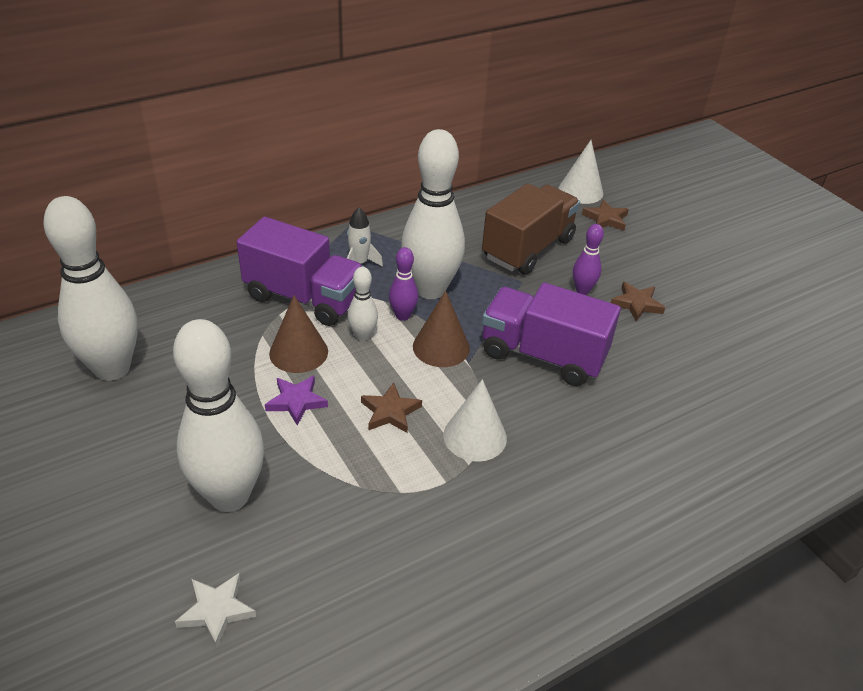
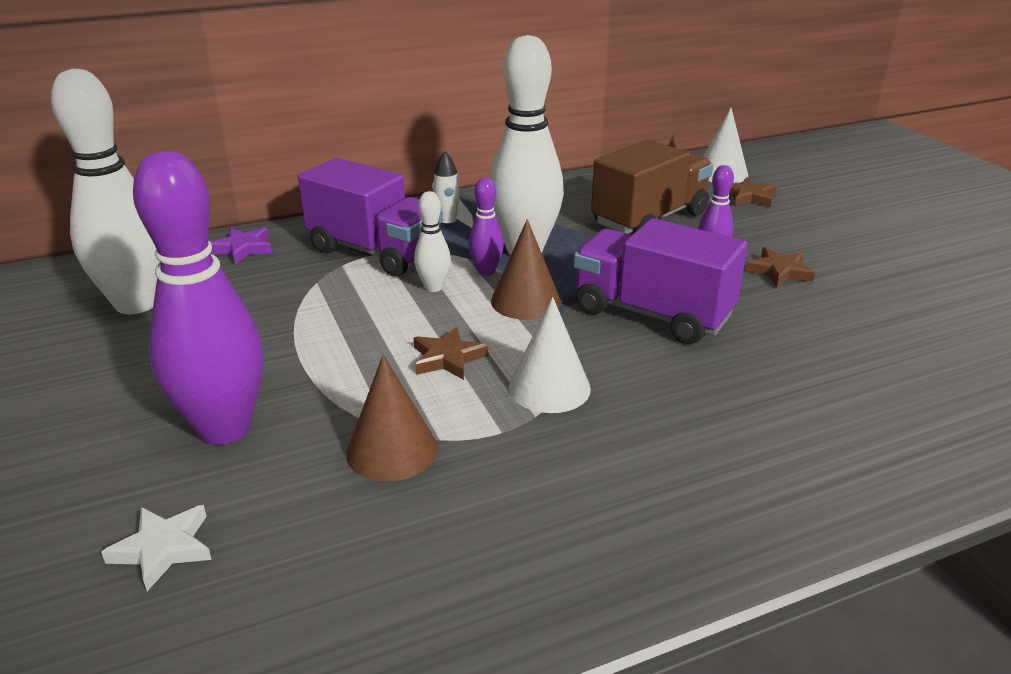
camera: 10 degrees right, 10 degrees down
(229, 495) = (224, 429): white bowling pin -> purple bowling pin
(296, 401) = (336, 343): purple star -> purple star (243, 248)
(298, 352) = (353, 299): brown cone -> brown cone (392, 450)

